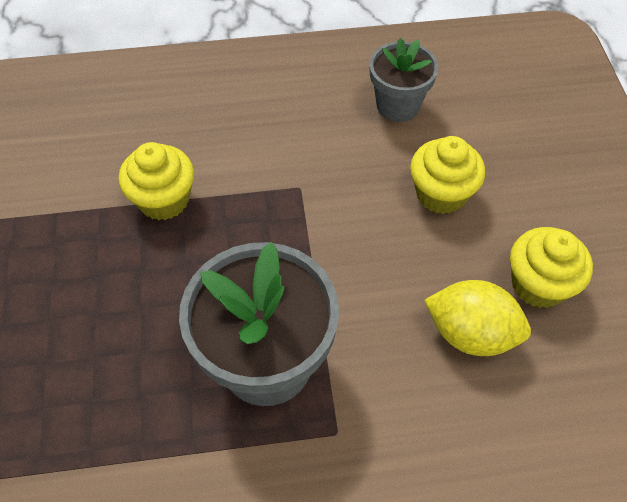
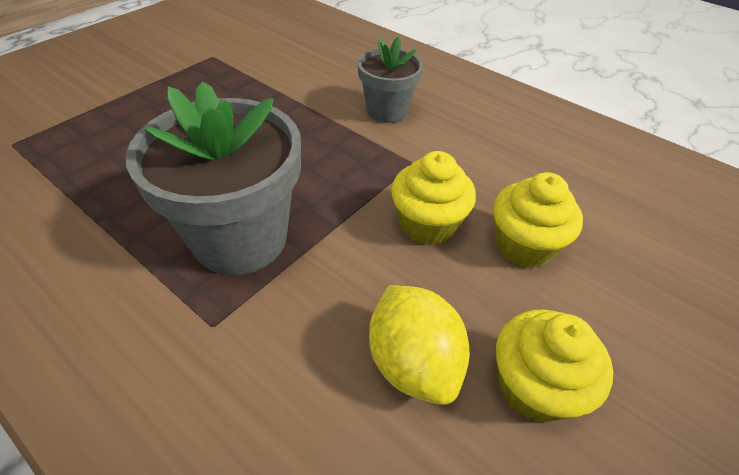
camera: 45 degrees right, 10 degrees down
(164, 200) = (318, 111): yellow cupcake -> yellow cupcake (427, 224)
(397, 105) = (560, 168): grey flower pot -> grey flower pot (386, 111)

